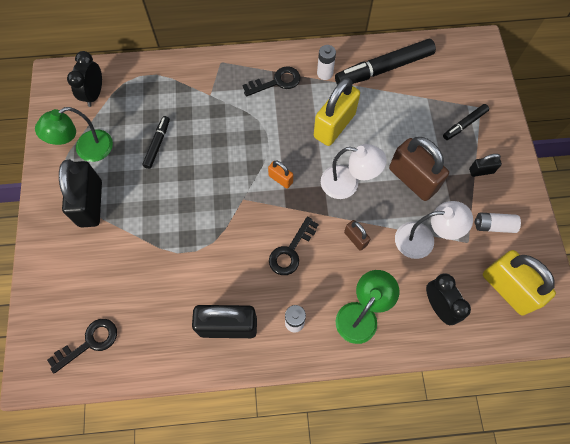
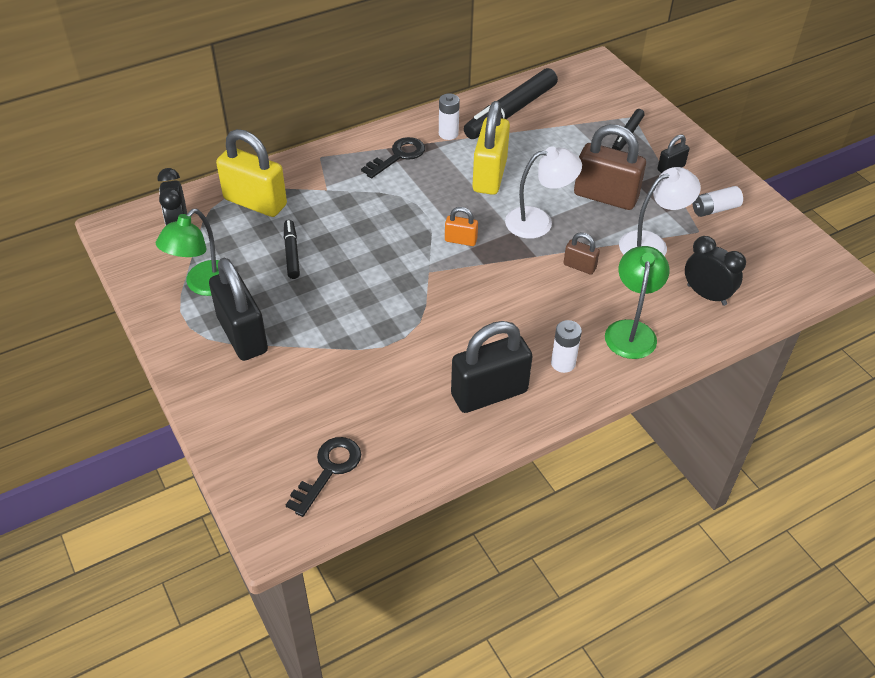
camera: 25 degrees left, 20 degrees down
(291, 251) = (515, 300): black key -> none
(507, 289) = (765, 257): yellow padlock -> yellow padlock (255, 202)

